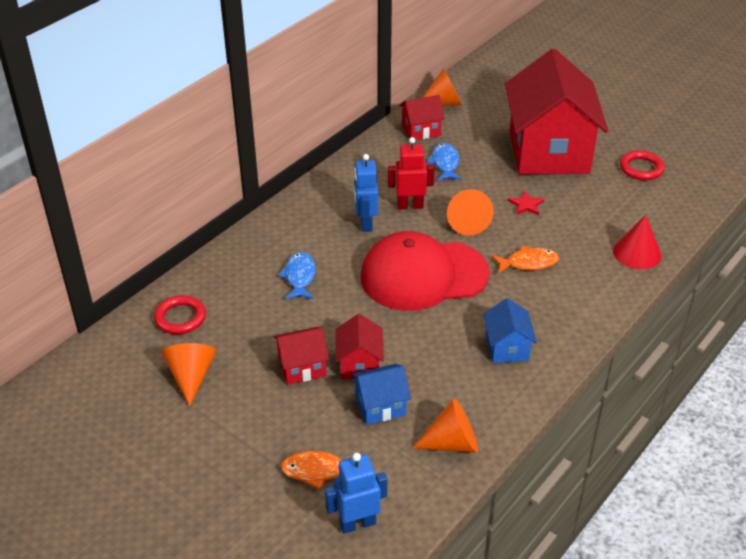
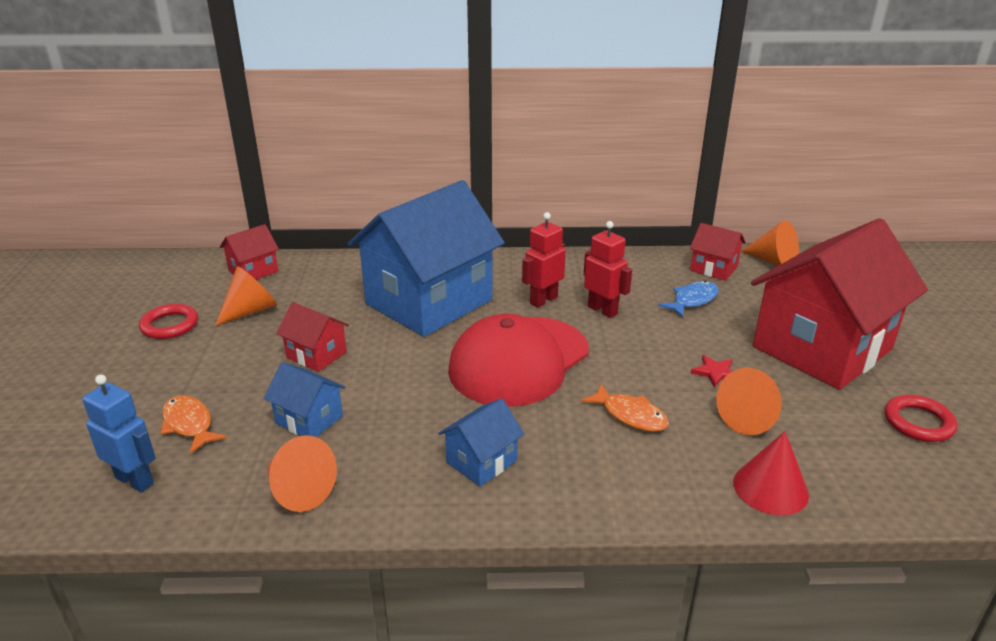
camera: 50 degrees right, 10 degrees down
(180, 318) = (313, 276): red ring -> red ring (170, 325)
(299, 277) = (429, 302): blue fish -> blue house
(359, 364) = (353, 382): red house -> red house (253, 271)
(365, 223) = (543, 300): blue robot -> red robot
(423, 275) = (519, 361): red cap -> red cap turned 90 degrees counterclockwise
(467, 222) = (631, 350): orange cone -> orange cone (750, 418)

